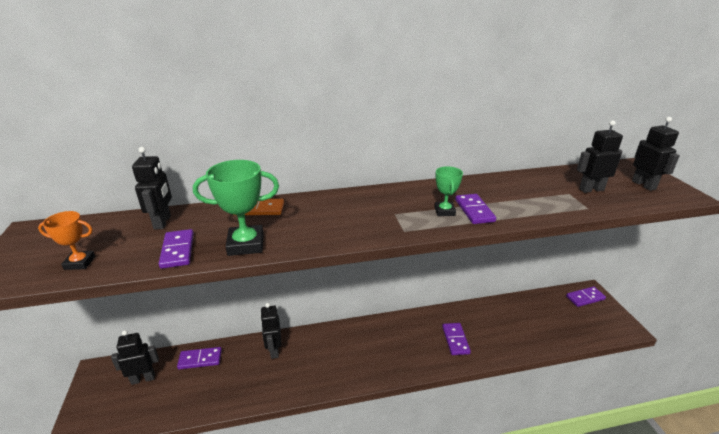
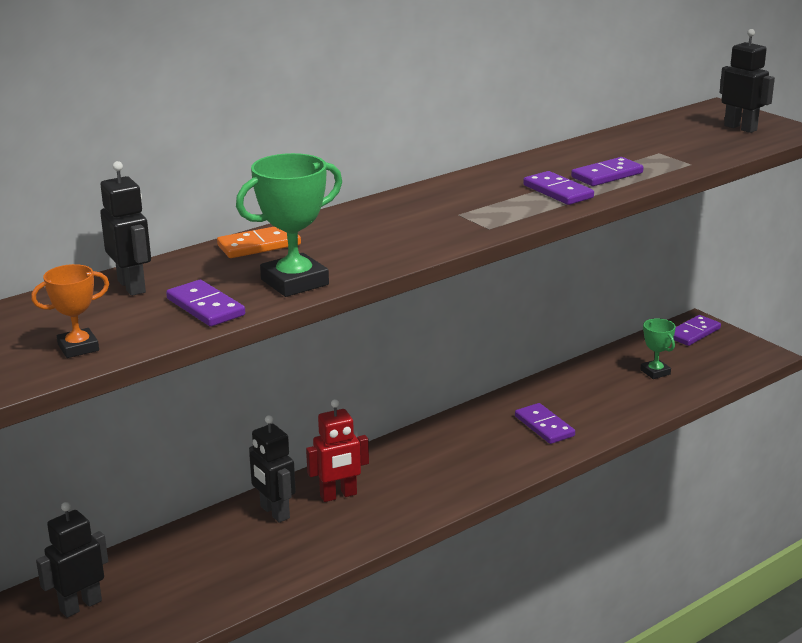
camera: 25 degrees left, 5 degrees down
(200, 359) = (157, 557): purple domino -> purple domino (607, 175)
(313, 350) = (338, 495): none -> red robot
(444, 211) = (520, 199): green trophy -> green trophy (655, 372)
(591, 189) = (682, 143): black robot -> none

